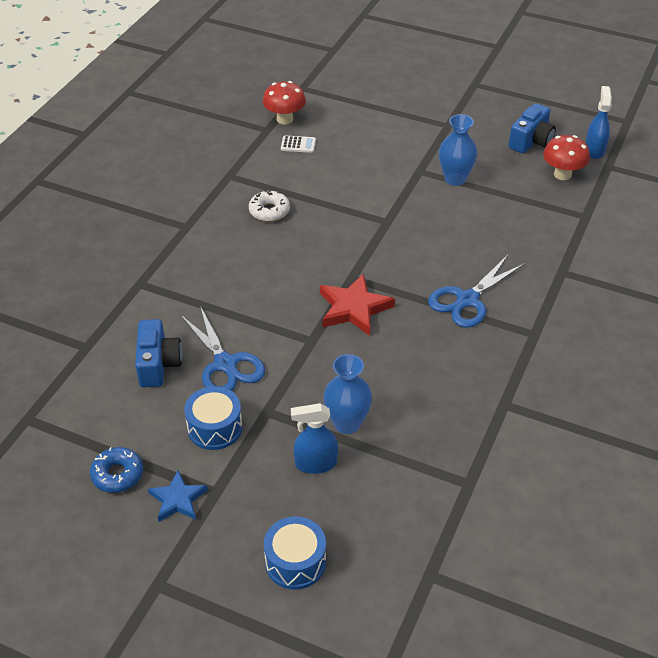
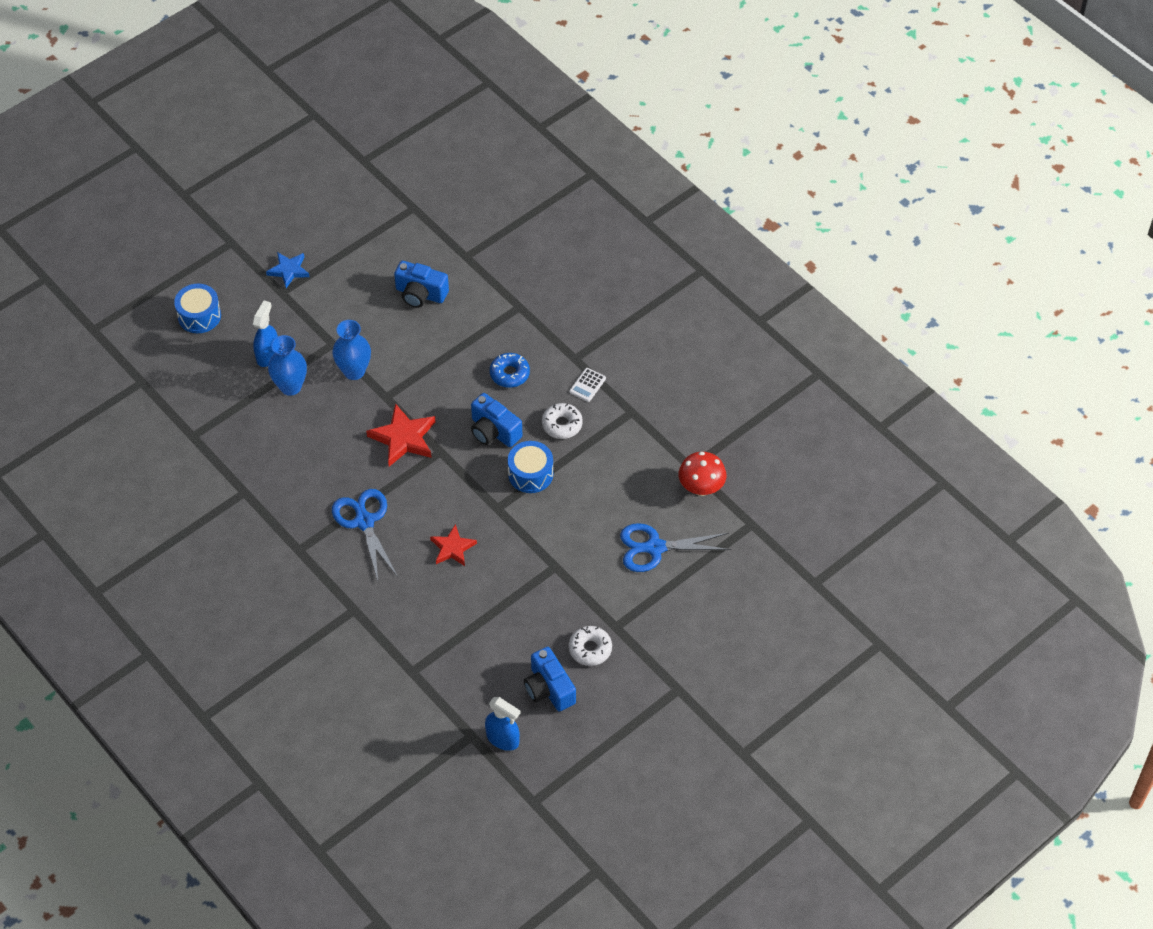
camera: 115 degrees right, 10 degrees up
(117, 474) = (331, 244): blue donut -> blue donut (509, 374)
(215, 428) = (337, 309): blue drum -> blue drum (530, 474)
(225, 364) = (395, 334): blue scissors -> blue scissors (655, 548)
(298, 145) = (651, 483): white calculator -> white calculator (587, 385)
(304, 250) = (494, 431): none -> blue camera
(449, 234) = (452, 548): none -> red star
(455, 179) = (526, 590): blue vase -> blue vase (354, 371)
(479, 132) = (590, 649): none -> white donut
(562, 174) = (481, 687): red mushroom -> none

